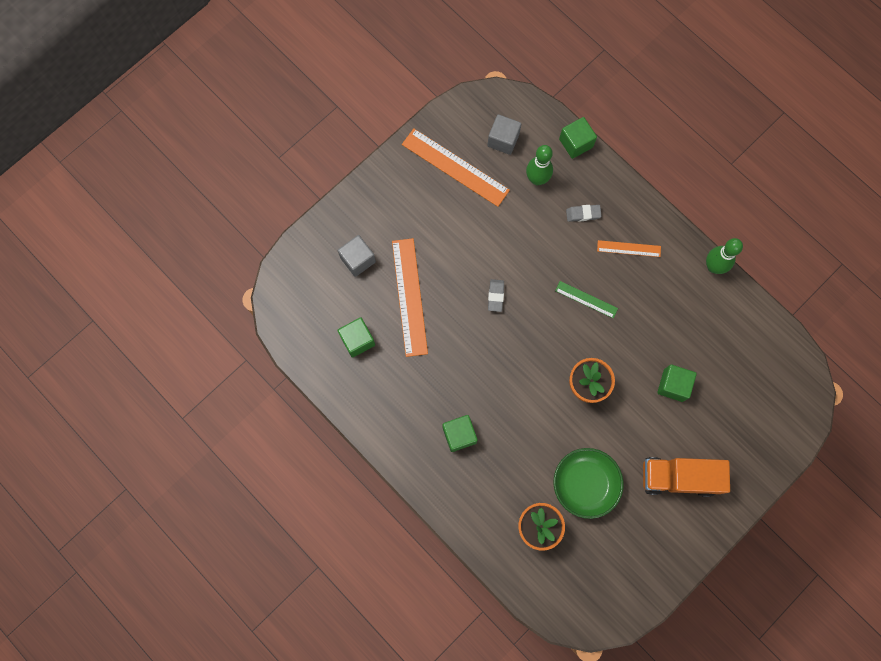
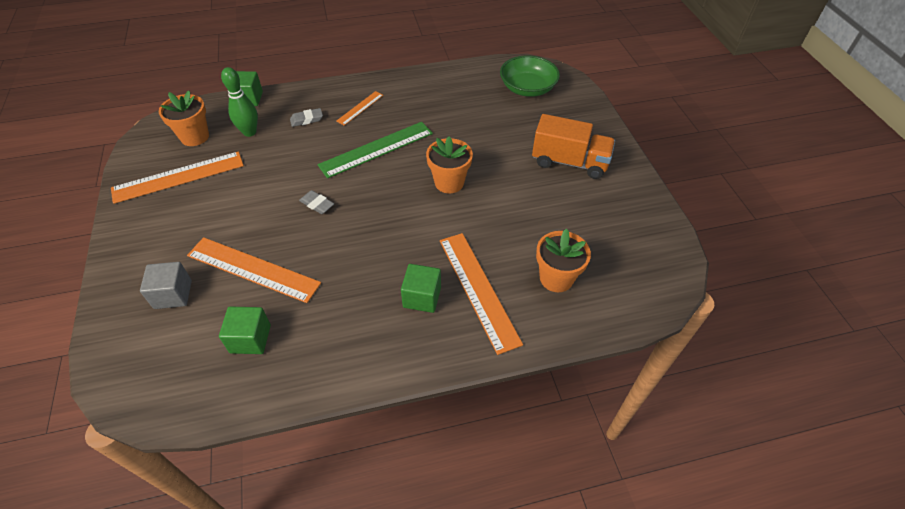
camera: 60 degrees left, 25 degrees down
(491, 473) = (478, 289): none -> orange ruler
(503, 140) = (195, 137): grey cube -> orange flower pot
(583, 214) = (307, 120): grey eraser -> grey eraser turned 45 degrees clockwise
(585, 484) = (536, 223): green bowl -> green bowl (527, 88)
(586, 299) = (376, 149): green ruler -> green ruler, size x1.88
(673, 385) = (490, 132): green cube -> none
(678, 477) = (569, 162): orange truck -> orange truck turned 105 degrees counterclockwise
(713, 266) = (417, 73): green bowling pin -> none

